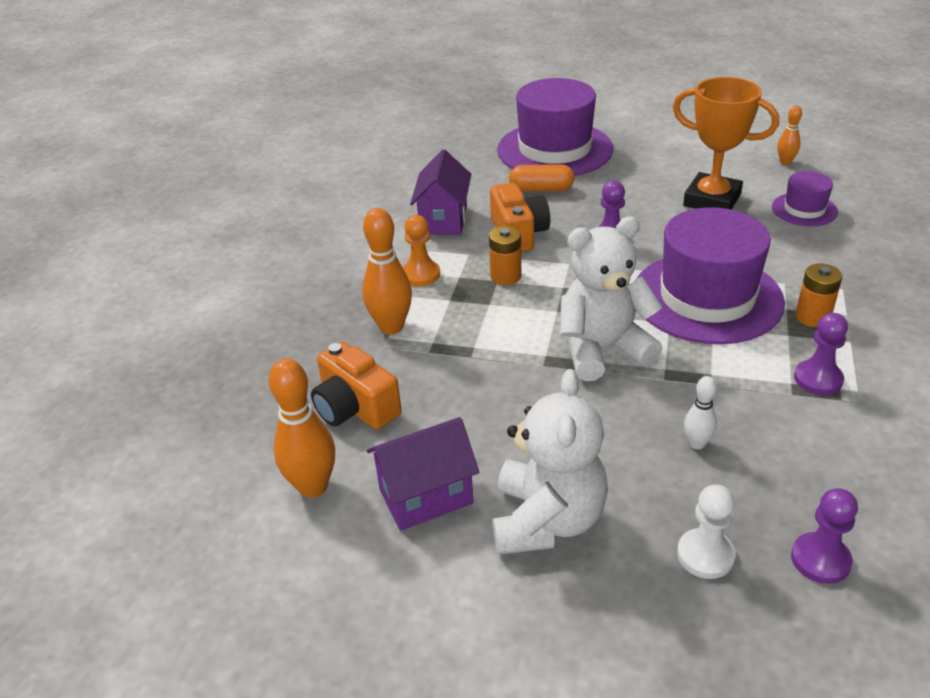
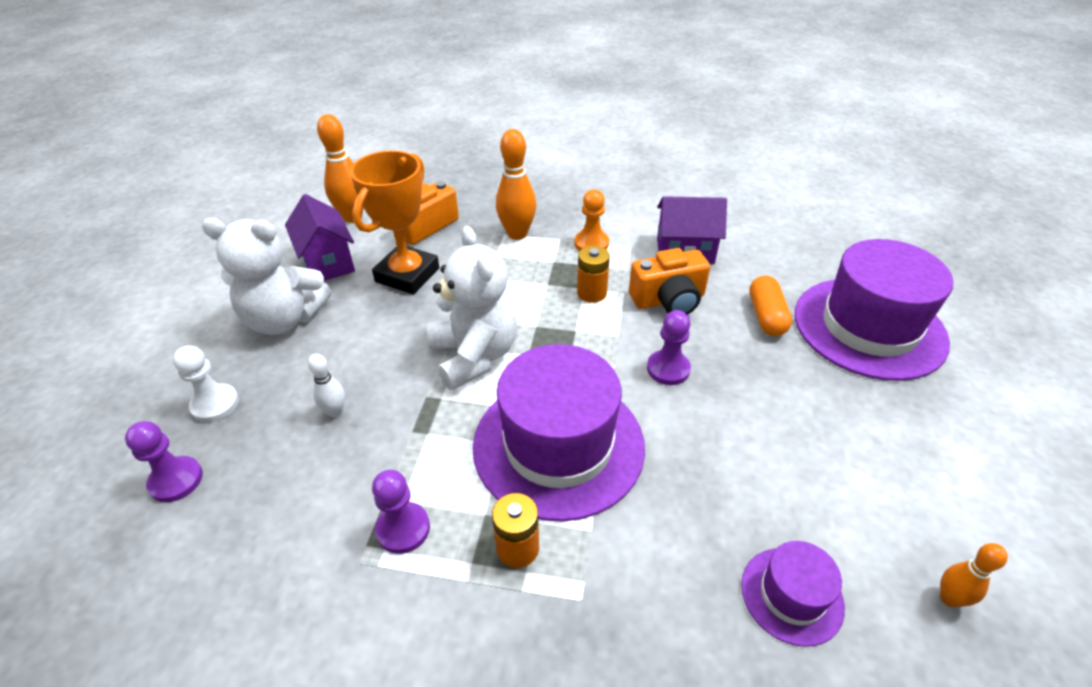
camera: 85 degrees right, 5 degrees up
(712, 200) = (787, 477): orange trophy -> orange trophy (407, 275)

